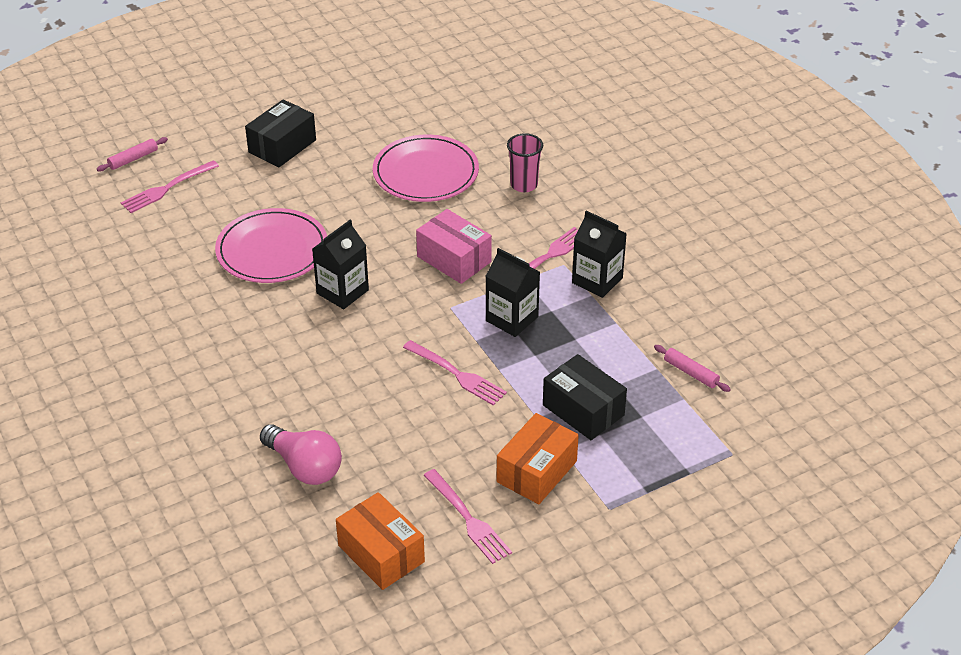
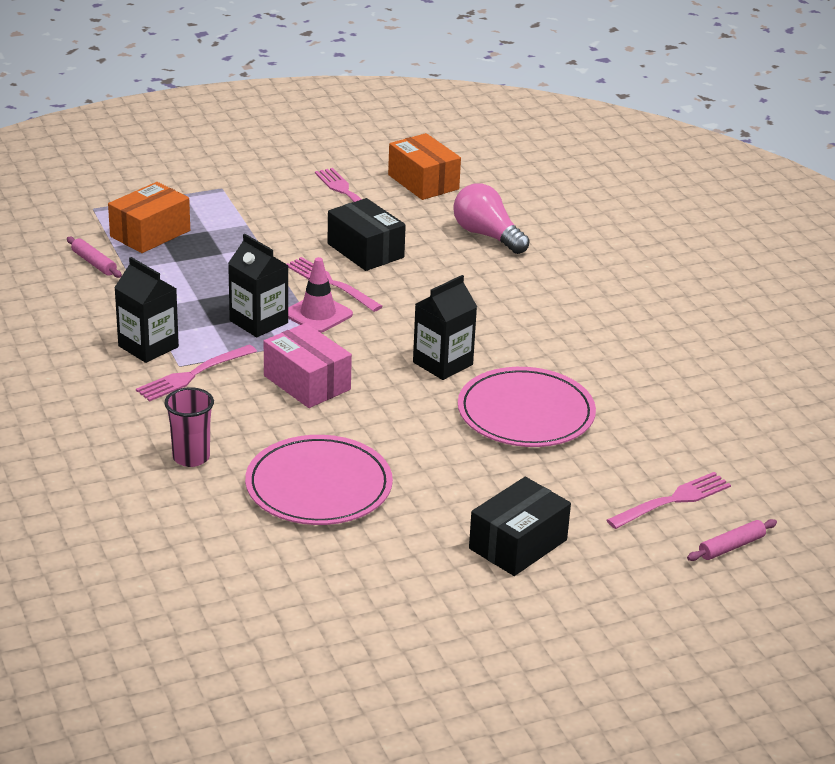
camera: 175 degrees left, 10 degrees down
(461, 334) = (318, 314): none -> pink traffic cone
(536, 471) = (276, 214): orange box -> orange box (150, 233)
(583, 410) = (215, 247): black box -> black box (365, 250)

